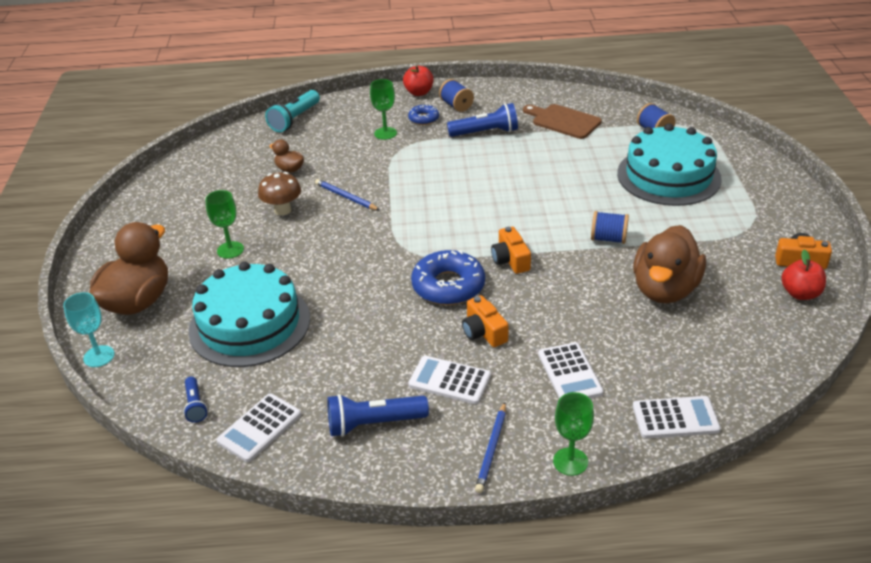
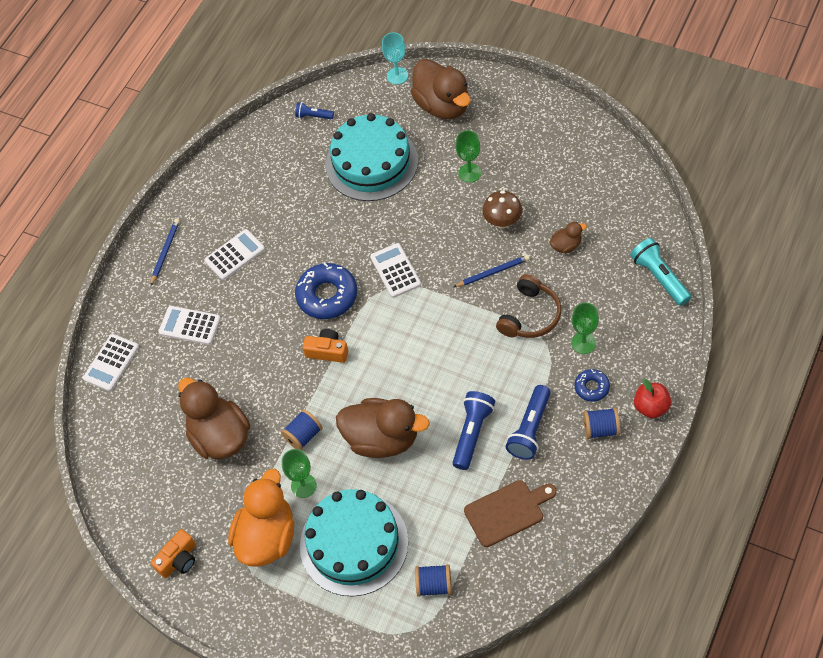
camera: 125 degrees right, 20 degrees up
(259, 428) = (270, 143): white calculator -> white calculator (395, 271)
(374, 424) = (230, 200): blue flashlight -> blue flashlight (472, 433)
(378, 164) = (530, 315): none -> brown headphones
(483, 332) = (264, 295): orange camera -> none
(492, 449) = (165, 252): blue pencil -> blue pencil turned 60 degrees clockwise
(565, 196) = (382, 439): none -> brown duck
(570, 461) = (126, 287): green goblet -> green goblet (303, 486)
(718, 220) = (267, 537): none -> orange duck
(800, 293) = (147, 528): red apple -> none

